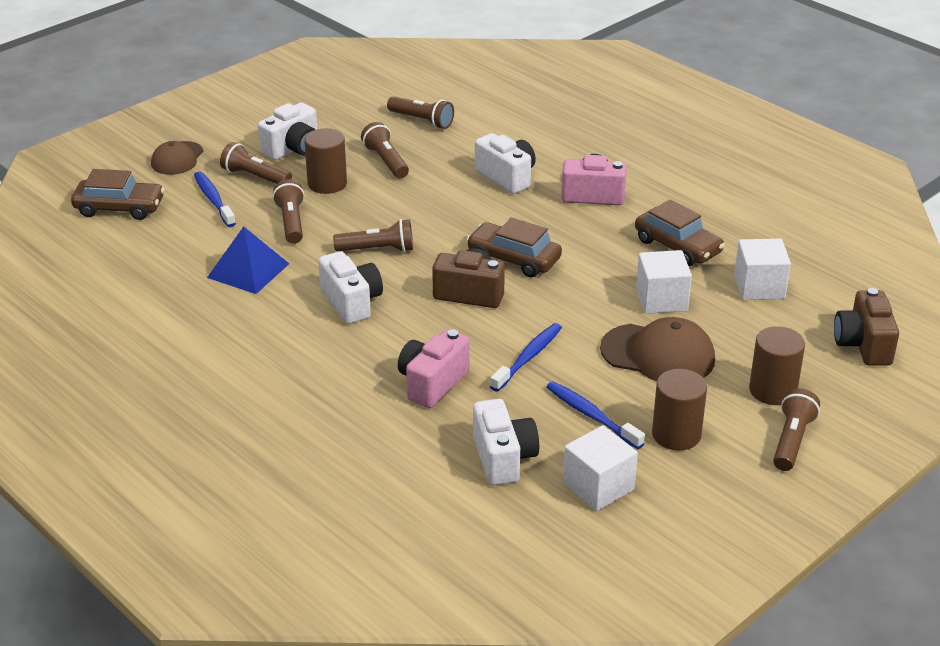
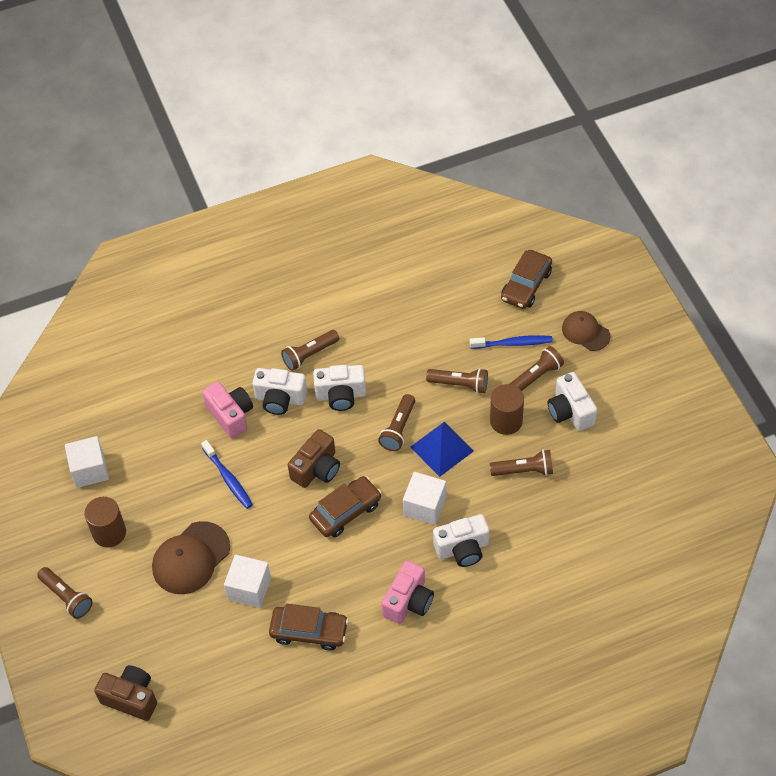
camera: 115 degrees right, 20 degrees up
(248, 270) = (408, 345): blue pyramid -> blue pyramid (441, 449)
(422, 121) = (581, 517): brown flashlight -> brown flashlight (309, 355)
(503, 458) = (141, 430): white camera -> white camera (280, 399)
(592, 415) = (152, 492): blue toothbrush -> none
(677, 246) = (309, 631): brown car -> brown car turned 150 degrees counterclockwise
(759, 287) = (231, 663): white cube -> white cube (424, 506)
(772, 390) = (118, 611): brown cylinder -> none

